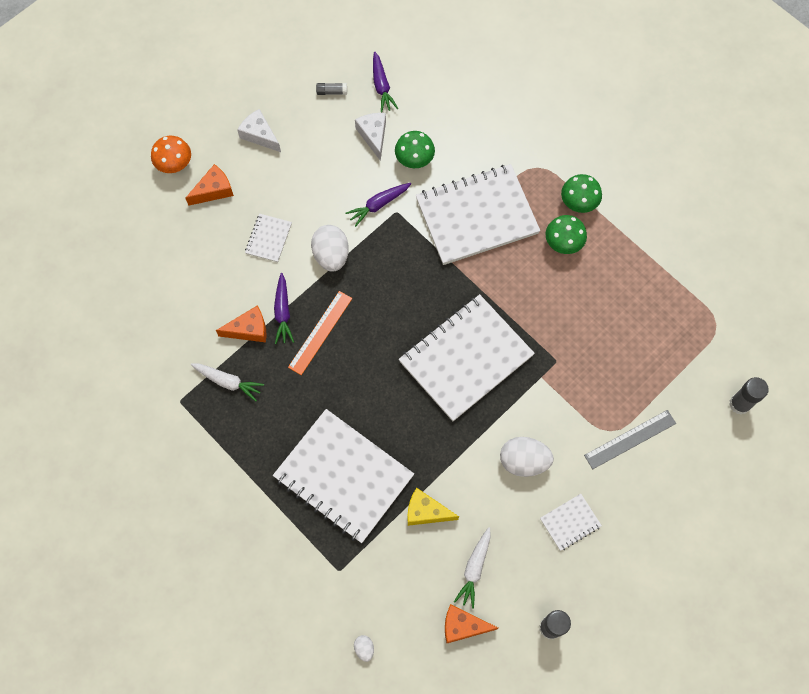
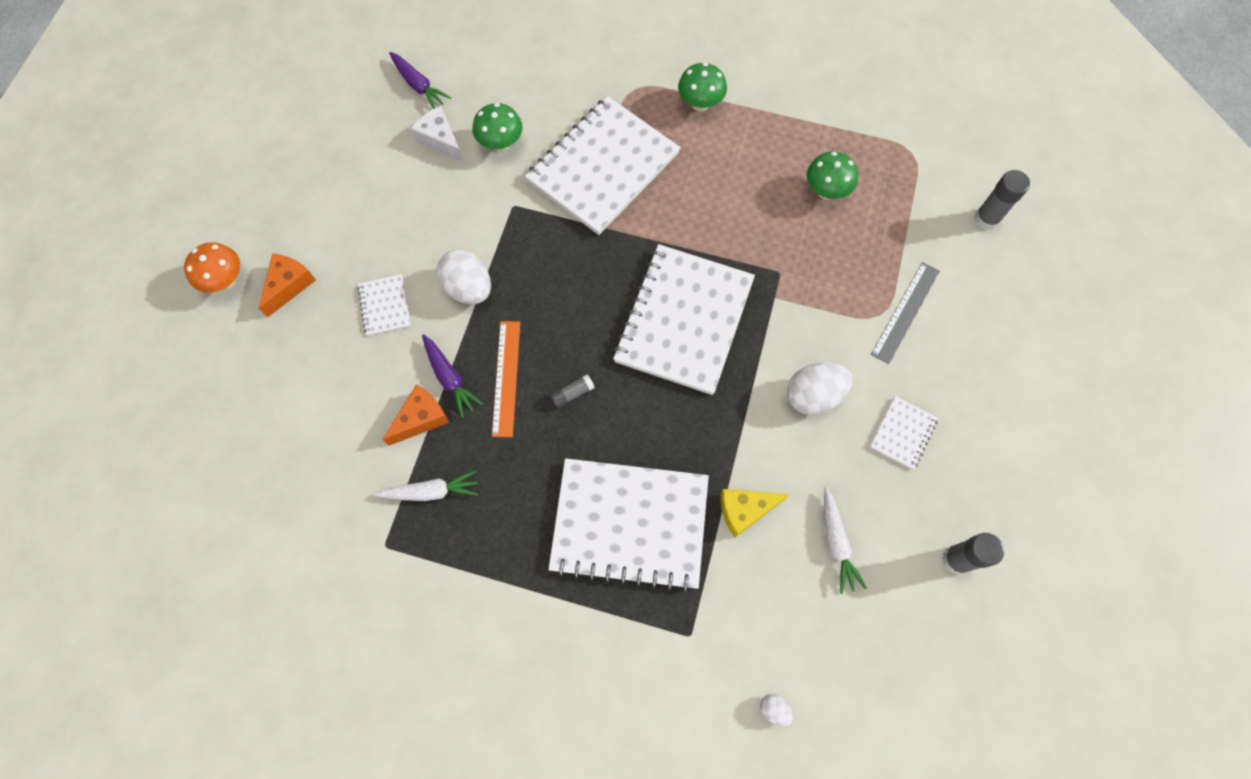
camera: 30 degrees left, 0 degrees up
(259, 135) = (309, 200): white cheese -> none
(332, 92) = (366, 116): grey glue stick -> grey glue stick (572, 394)
(378, 205) = (489, 208): purple carrot -> none
(463, 626) = (864, 615): orange cheese -> none
(563, 244) = (710, 151): green mushroom -> green mushroom (826, 191)

